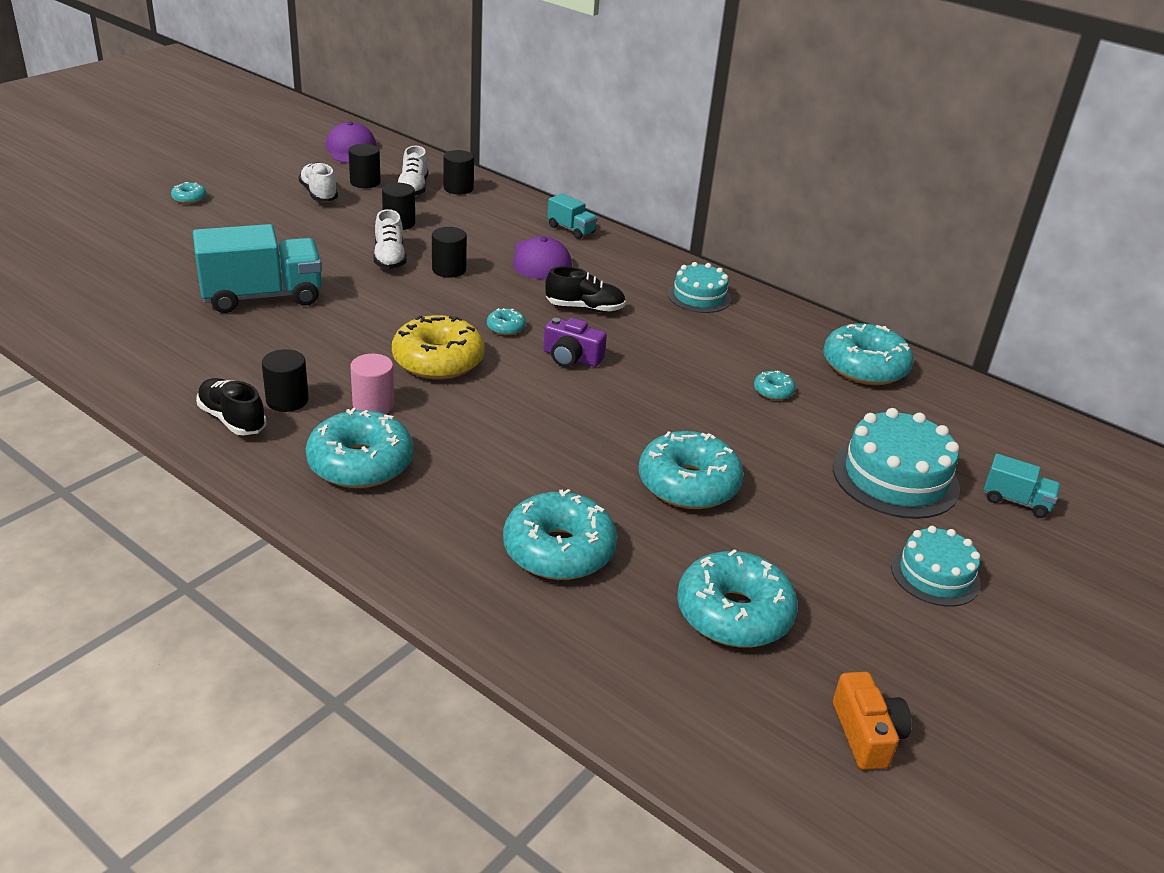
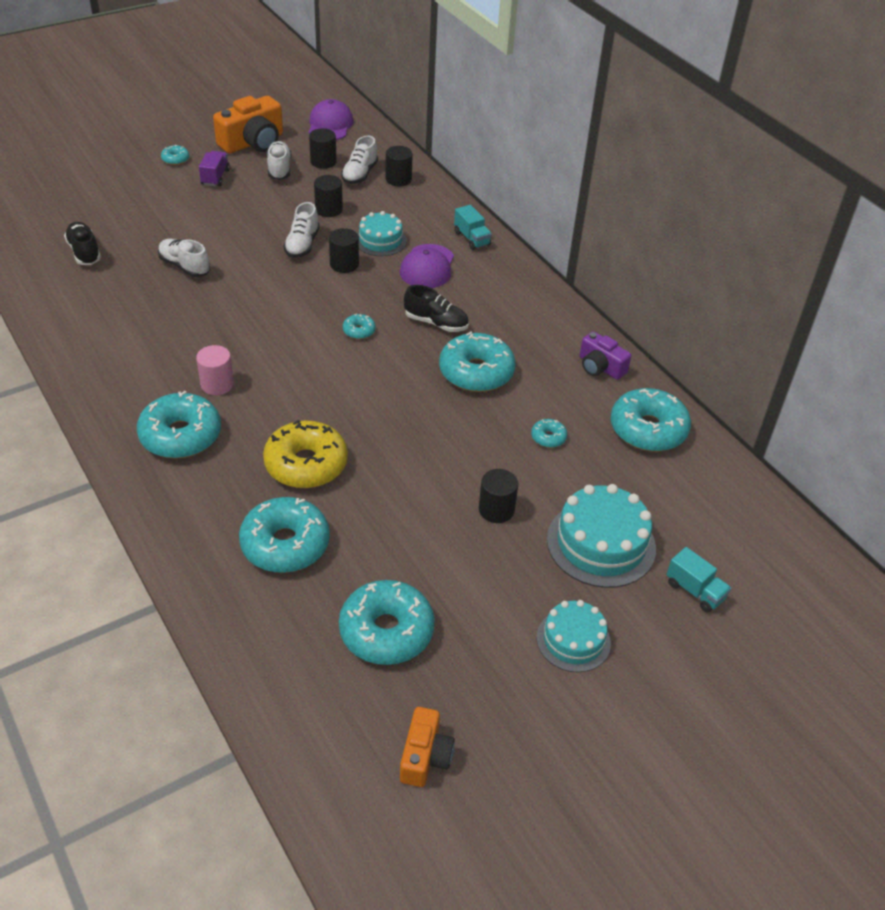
camera: 20 degrees right, 10 degrees up
(232, 419) = (109, 377): black shoe -> black shoe (84, 252)
(248, 209) = (215, 177): none -> purple truck
(262, 296) = (185, 266): turquoise truck -> white shoe
(273, 174) = (253, 142): none -> orange camera
(287, 400) = (156, 368): black cylinder -> black cylinder (496, 510)
(438, 361) = (287, 353): yellow donut -> yellow donut (306, 464)
(571, 357) = (396, 370): purple camera -> purple camera (600, 367)
(688, 484) = (420, 510): turquoise donut -> turquoise donut (476, 372)
(699, 296) = (543, 329): turquoise cake -> turquoise cake (380, 240)

